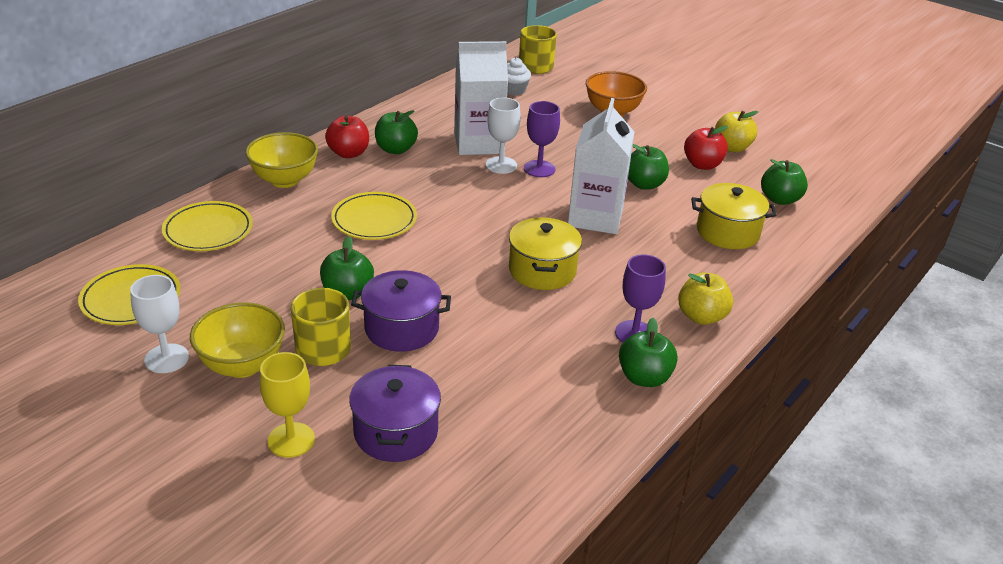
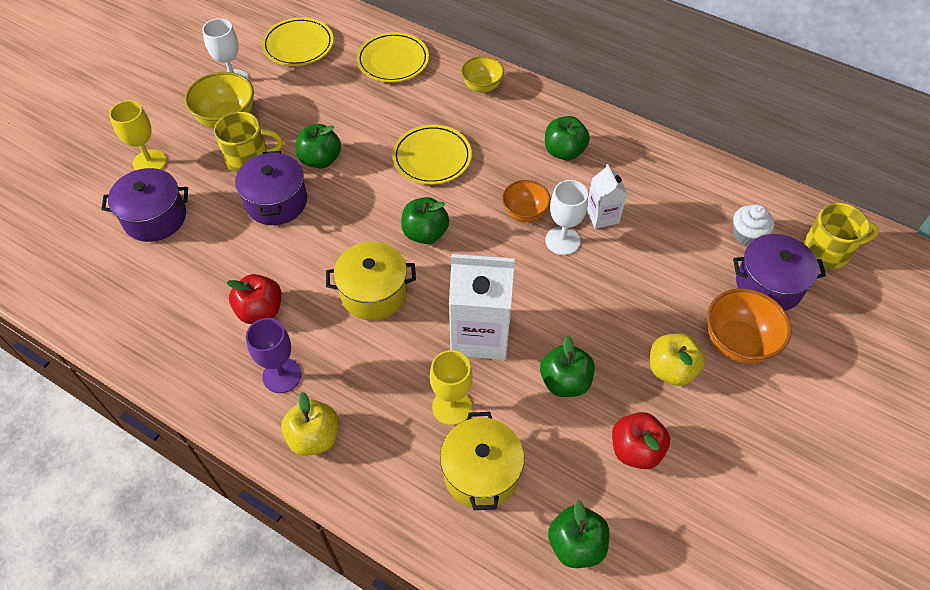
camera: 85 degrees right, 20 degrees up
(284, 180) = (482, 87): yellow bowl -> yellow bowl, size x0.66
(348, 153) = (544, 119): red apple -> red apple (260, 311)
(464, 179) = (524, 213): none -> orange bowl
(478, 143) = (602, 216): white carton -> white carton, size x0.53
(539, 169) = (566, 275): purple goblet -> none
(562, 92) = (768, 285): none -> purple pot
(644, 377) = (218, 384): green apple -> green apple (425, 233)
(668, 239) = (452, 406): none -> yellow goblet
(732, 147) = (698, 491): yellow apple -> yellow apple (671, 370)

